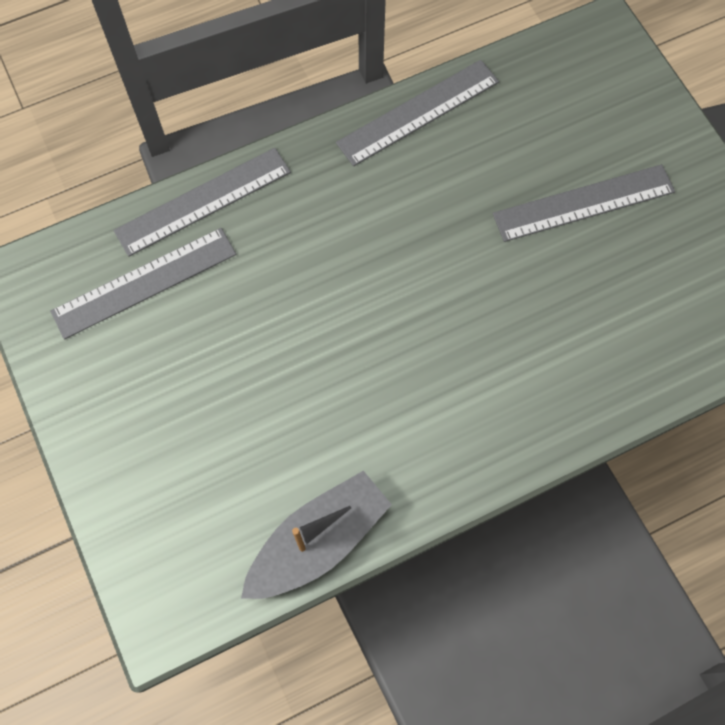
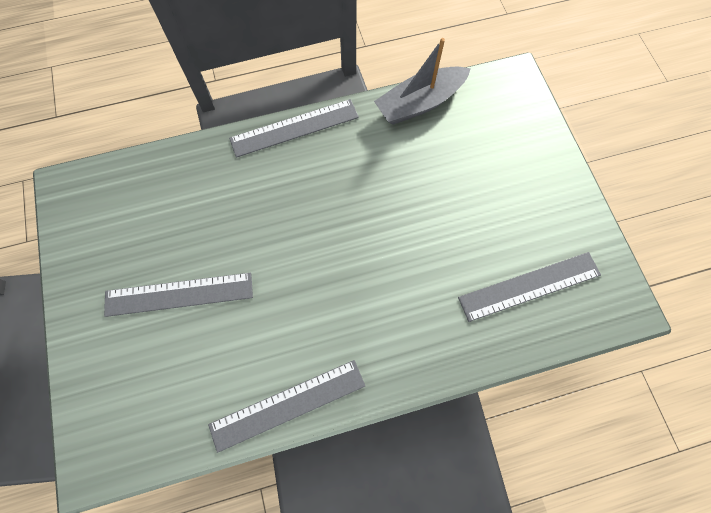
camera: 170 degrees left, 0 degrees up
(203, 201) = (482, 349): grey ruler -> grey ruler (294, 128)

